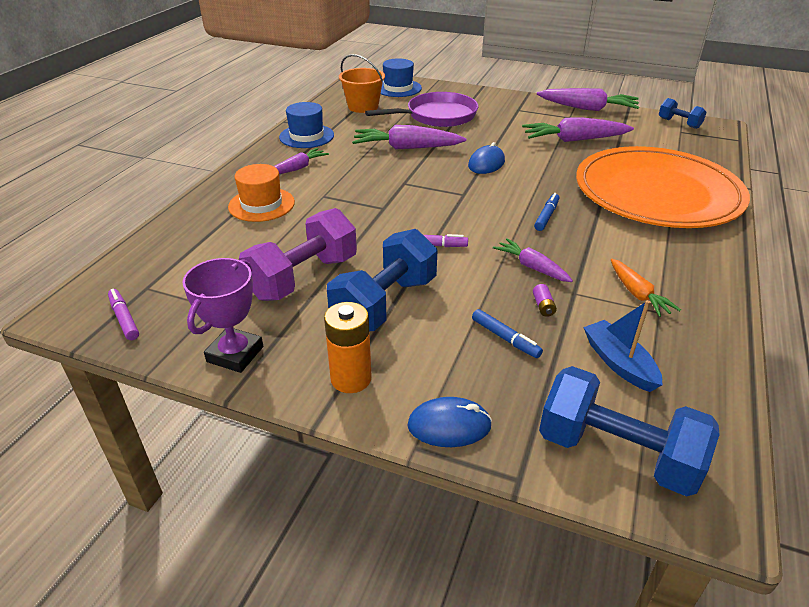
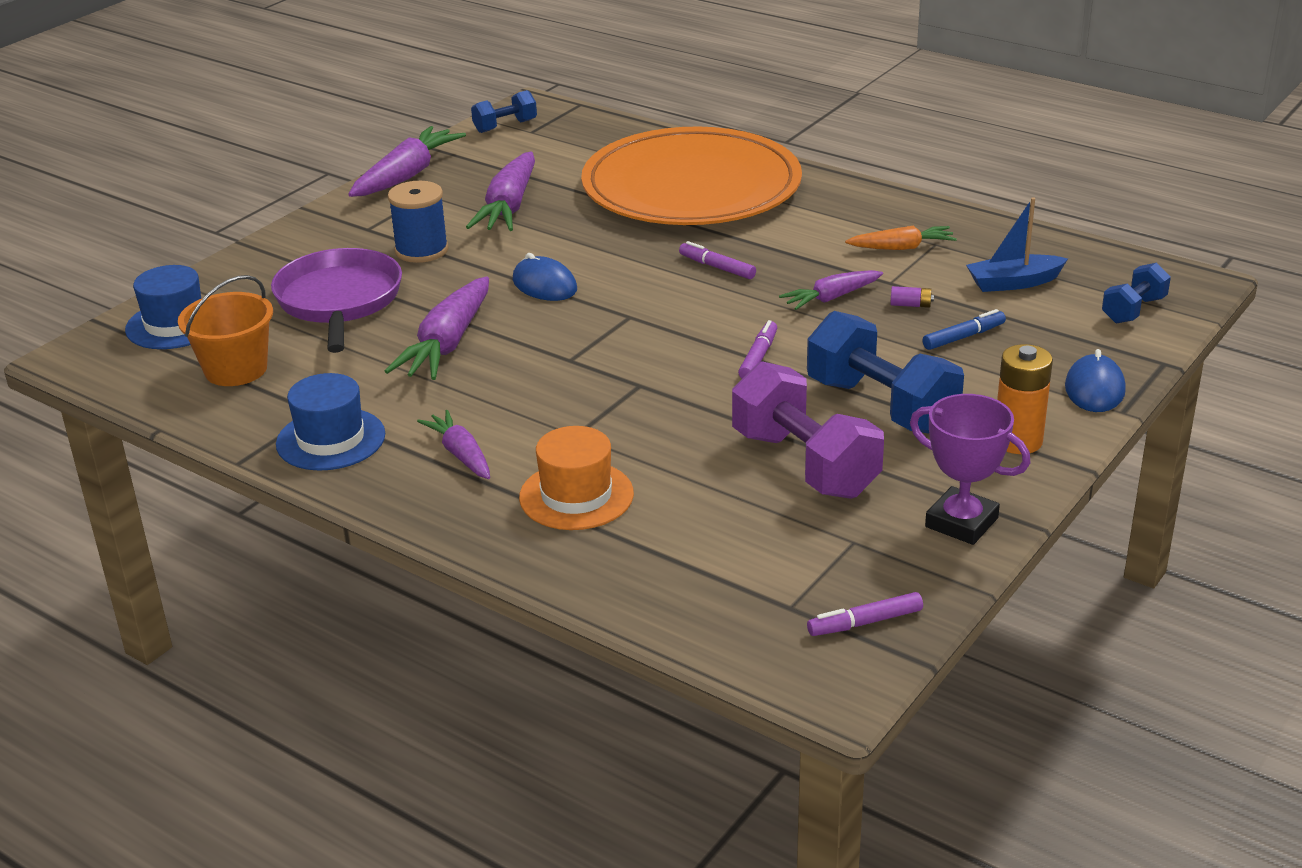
camera: 75 degrees left, 5 degrees down
(504, 126) = (421, 250): none -> blue spool
(546, 216) = (717, 267): blue marker -> purple marker
(617, 453) = (1133, 310): blue dumbbell -> blue dumbbell, size x0.53

